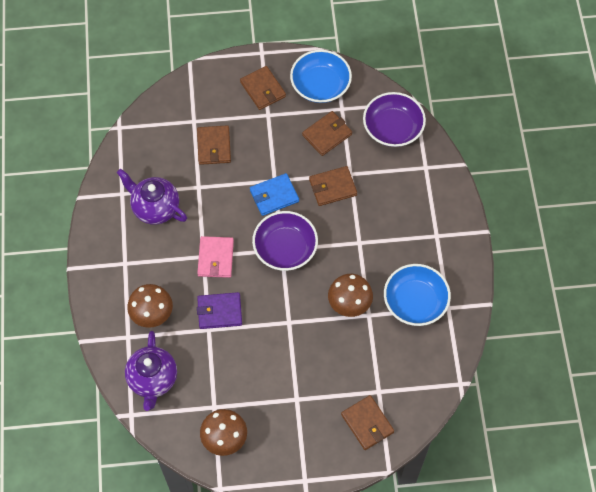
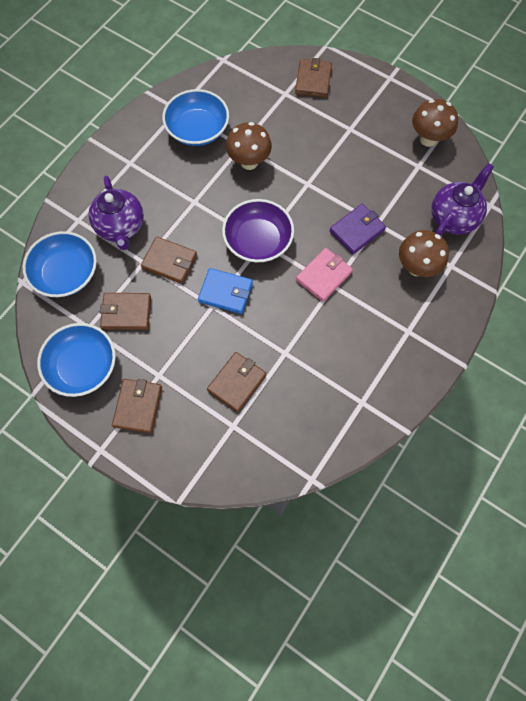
camera: 140 degrees left, 5 degrees up
(155, 208) = (341, 363): purple teapot -> purple teapot (121, 227)
(219, 312) = (357, 230): purple wallet -> purple wallet turned 75 degrees counterclockwise
(393, 128) = (66, 273): purple bowl -> blue bowl

